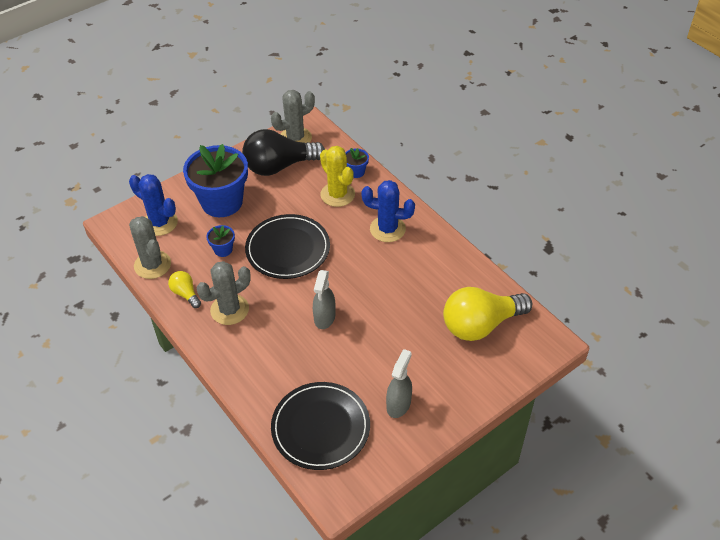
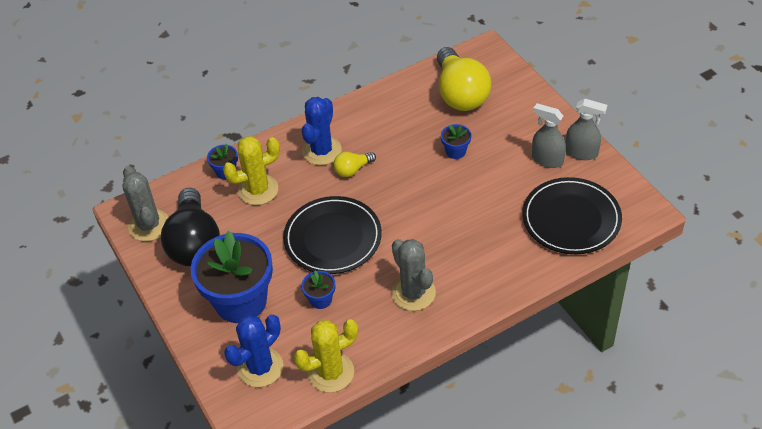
camera: 80 degrees left, 0 degrees up
(152, 265) = (331, 372): grey cactus -> yellow cactus
(185, 294) = (383, 336): yellow light bulb -> yellow light bulb (352, 169)
(324, 317) = (436, 210): grey spray bottle -> grey spray bottle (581, 152)
(400, 327) = (455, 151): none -> blue flower pot

